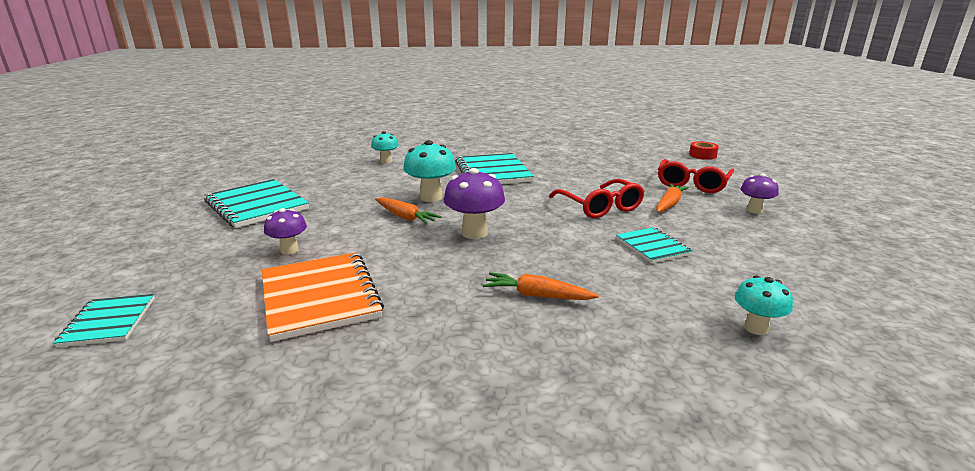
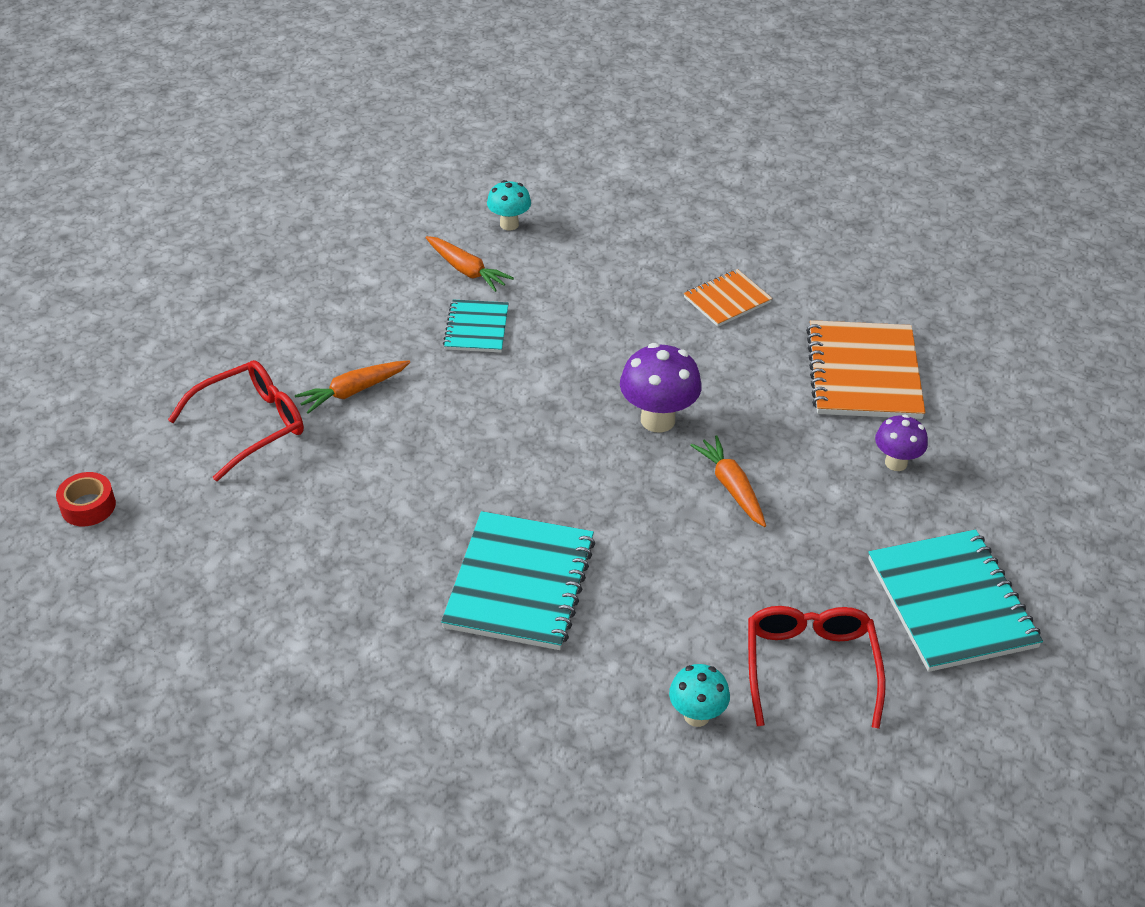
camera: 155 degrees left, 20 degrees up
(108, 322) = (1064, 405): turquoise notebook -> none
(431, 197) = (671, 530): turquoise mushroom -> none
(477, 321) = (727, 300): none -> orange notebook
(537, 295) = (656, 308): orange carrot -> orange carrot (466, 270)
(599, 207) = (451, 418): red glasses -> red glasses (810, 668)
(754, 210) = (269, 342): purple mushroom -> none

